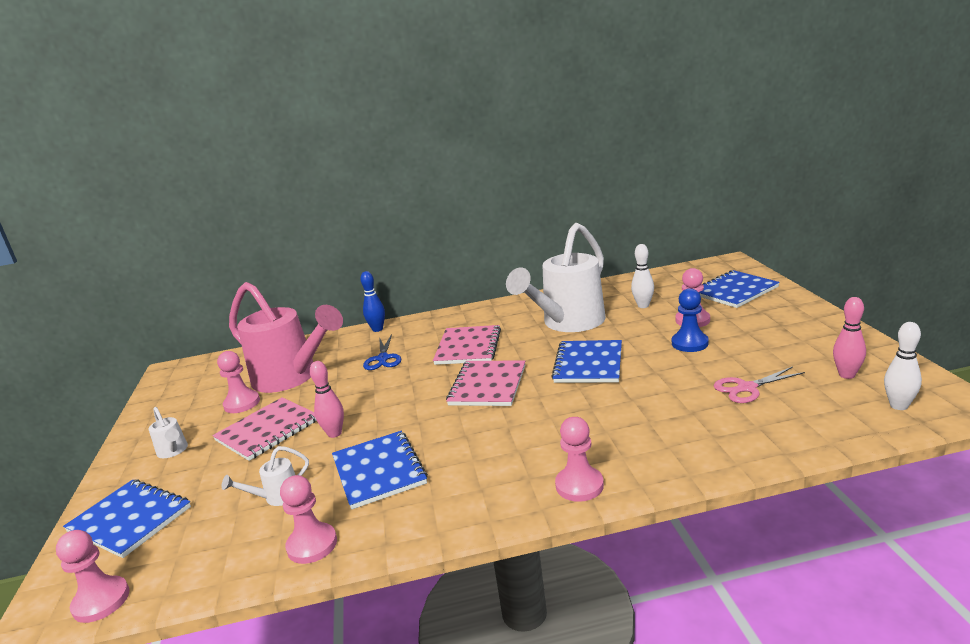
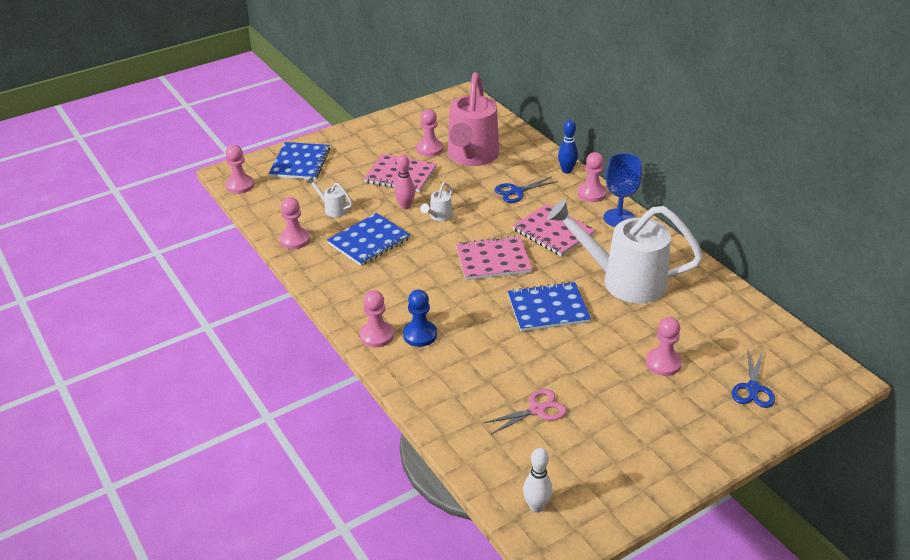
camera: 65 degrees right, 15 degrees up
(173, 451) = (366, 146): white watering can -> white watering can (439, 216)
(426, 322) = (591, 194): none -> pink pawn
(468, 347) = (553, 232): pink notebook -> pink notebook turned 60 degrees clockwise
(475, 314) = (618, 218): none -> blue goblet
(643, 305) = (684, 324): white bowling pin -> none
(689, 343) = (610, 366): blue pawn -> blue pawn (420, 335)
(735, 291) = (753, 388): blue notebook -> blue scissors
(747, 388) = (537, 410): pink scissors -> pink scissors turned 105 degrees clockwise
(847, 375) = (583, 474): pink bowling pin -> none

